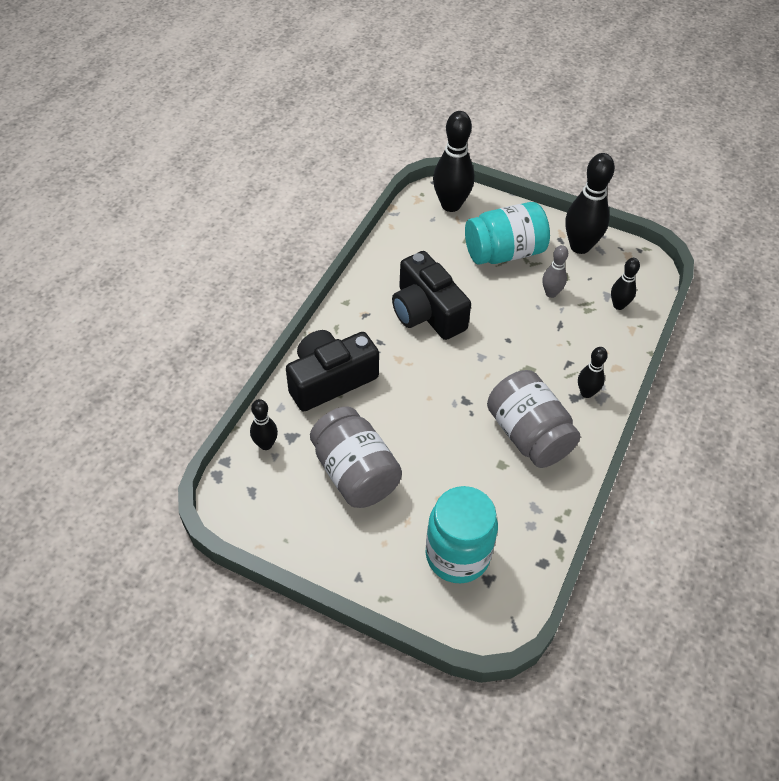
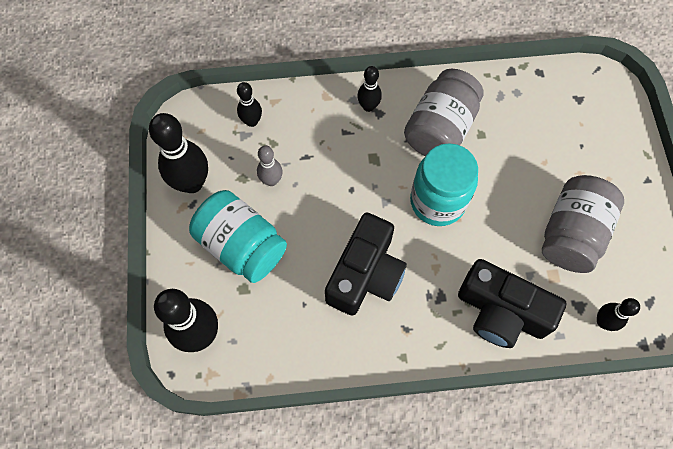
camera: 120 degrees left, 15 degrees up
(457, 555) = (578, 126): turquoise jar -> turquoise jar (437, 201)

